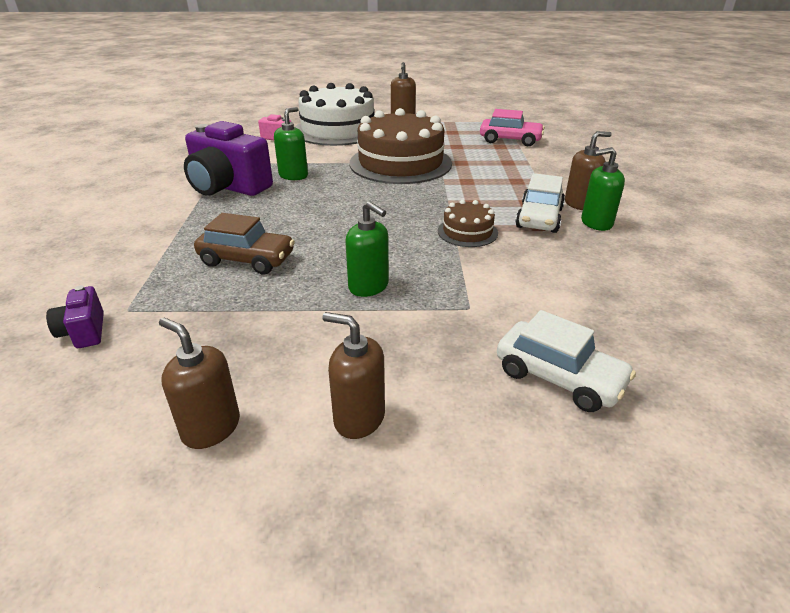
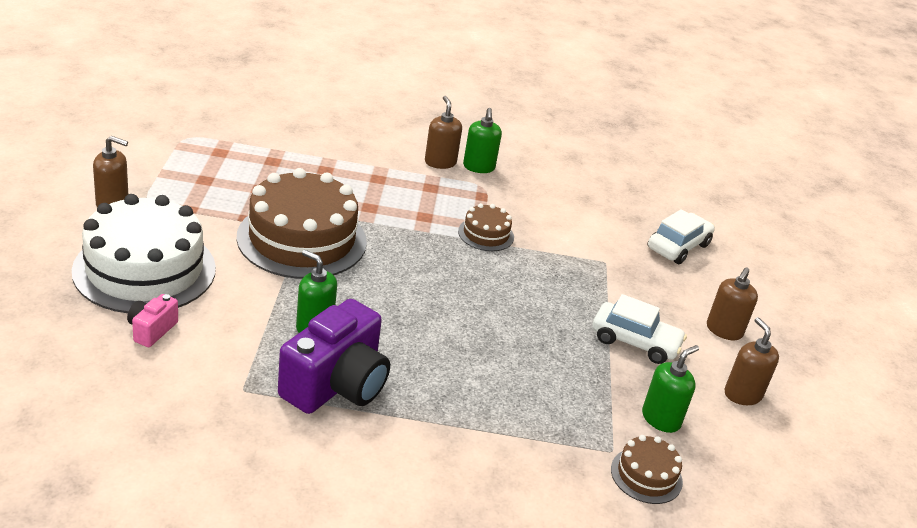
camera: 90 degrees left, 0 degrees up
(84, 332) = (646, 475): purple camera -> brown cake
(211, 428) = (742, 394): brown soap dispenser -> brown soap dispenser turned 120 degrees clockwise
(247, 259) = (526, 373): brown car -> none
(369, 286) = (575, 304): green soap dispenser -> green soap dispenser (661, 419)
(510, 140) = (256, 149): pink car -> none
(539, 218) = (465, 191): white car -> white car (635, 342)

